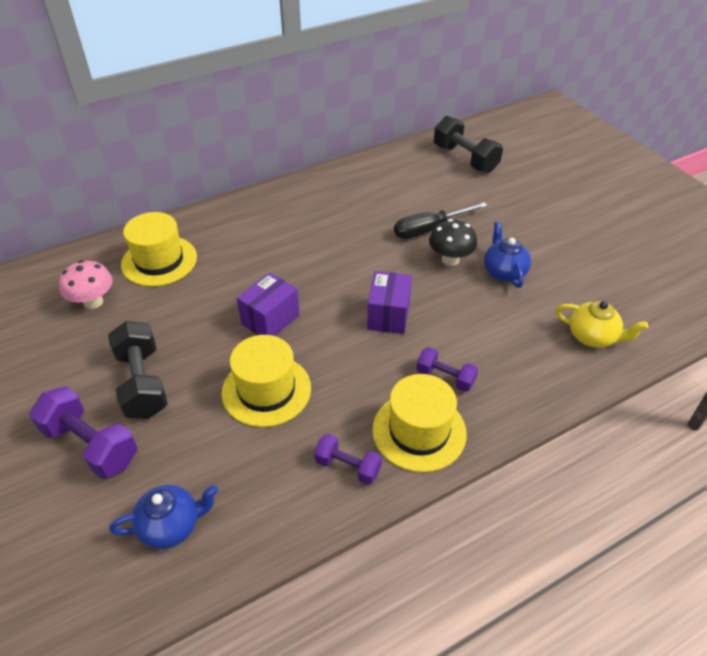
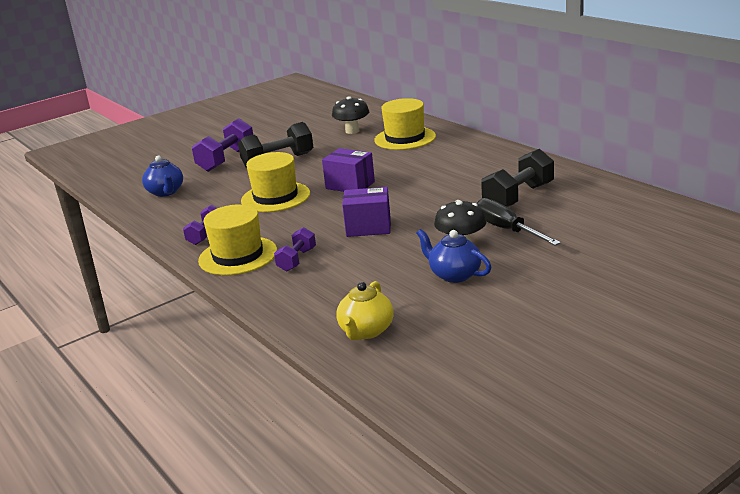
camera: 85 degrees right, 20 degrees down
(93, 302) = (352, 131): pink mushroom -> black mushroom
(465, 159) = (666, 234): black dumbbell -> black dumbbell (518, 197)
(504, 272) = (454, 275): blue teapot -> blue teapot turned 120 degrees counterclockwise

